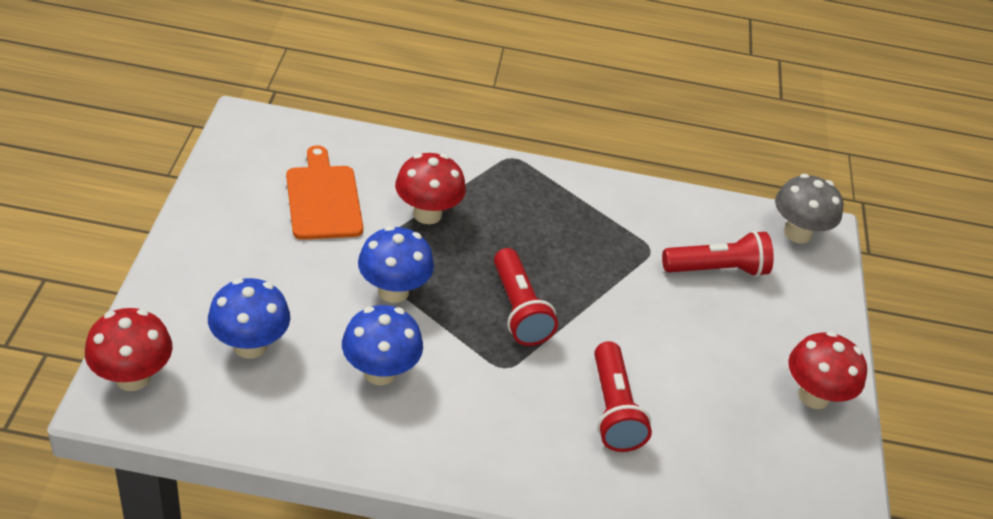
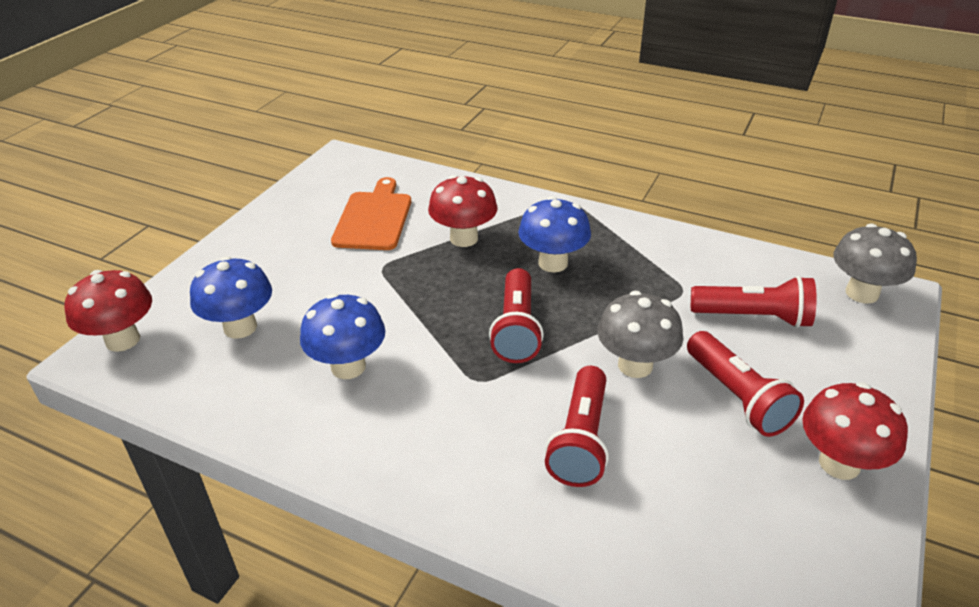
camera: 25 degrees right, 5 degrees down
(393, 291) = (398, 298): blue mushroom -> blue mushroom (553, 263)
(634, 332) = (635, 365): none -> grey mushroom
(724, 349) = (737, 397): none -> red flashlight

